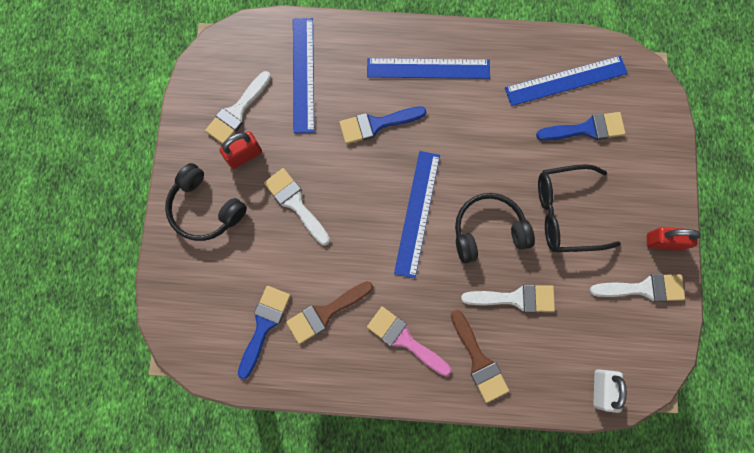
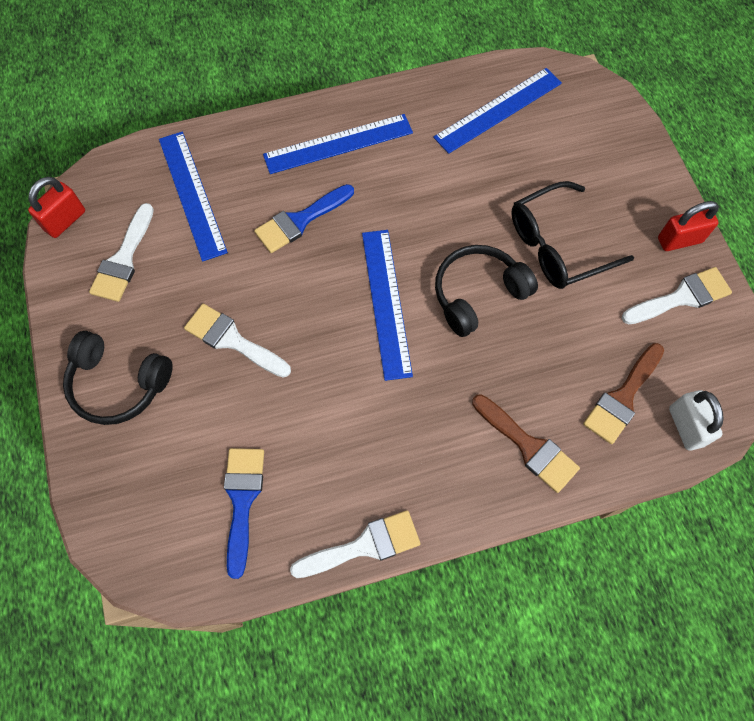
camera: 20 degrees left, 10 degrees down
(244, 155) = (149, 306): red padlock -> red padlock (65, 220)
(325, 313) = (316, 457): brown brush -> brown brush (622, 397)
(404, 339) = (428, 453): pink brush -> none
(515, 298) = (541, 358): white brush -> white brush (364, 545)
(586, 129) = (542, 151): blue brush -> none

